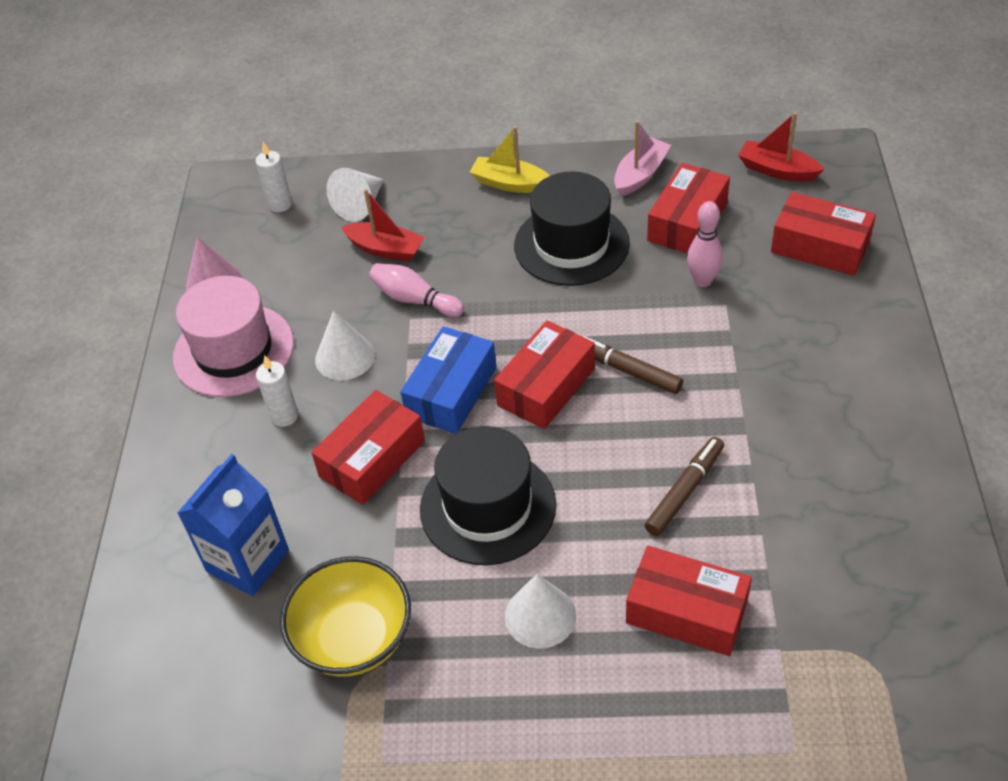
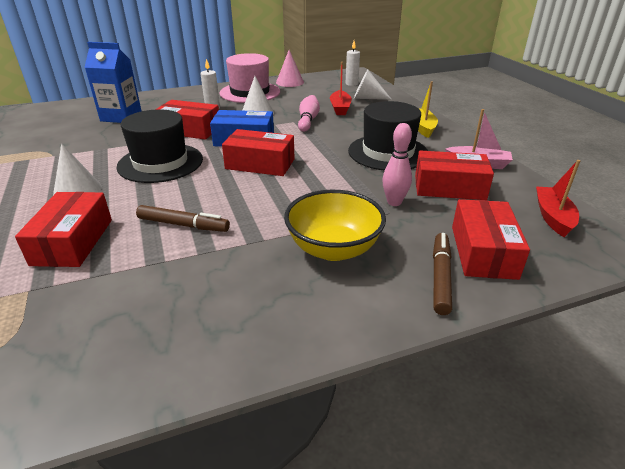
camera: 65 degrees right, 15 degrees down
(354, 638) = (70, 145): yellow bowl -> yellow bowl (333, 248)
(627, 370) = (287, 187): brown marker -> brown marker (440, 277)

